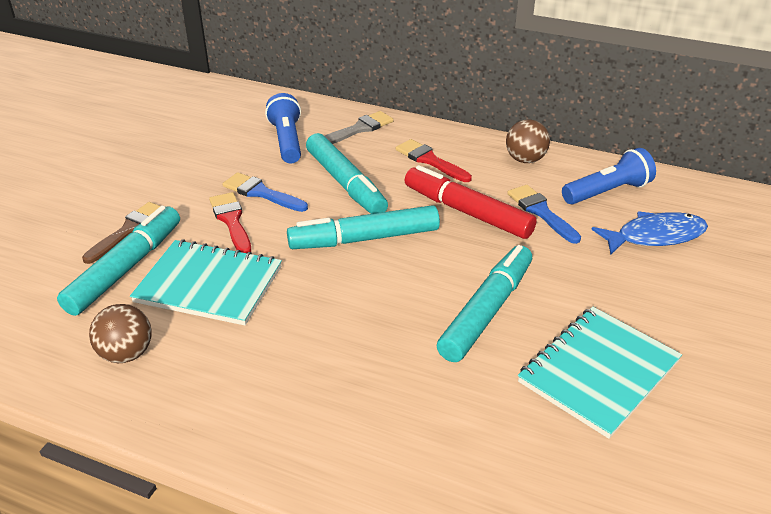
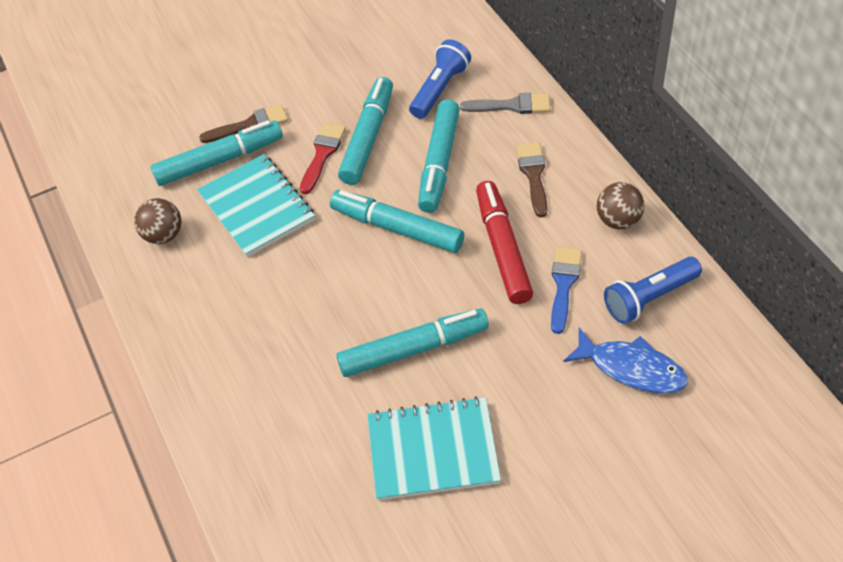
camera: 45 degrees right, 15 degrees up
(261, 193) = (368, 137): blue brush -> turquoise marker
(430, 160) = (533, 175): red brush -> brown brush
(607, 192) = (649, 298): blue flashlight -> blue flashlight turned 135 degrees clockwise

